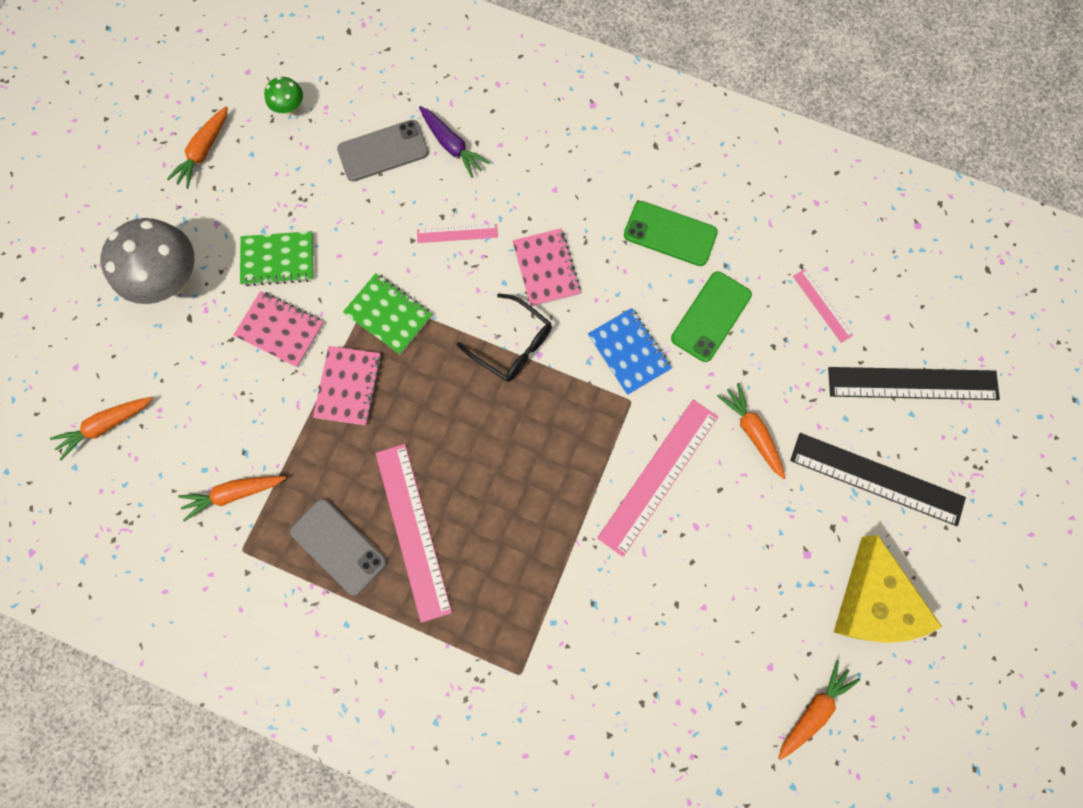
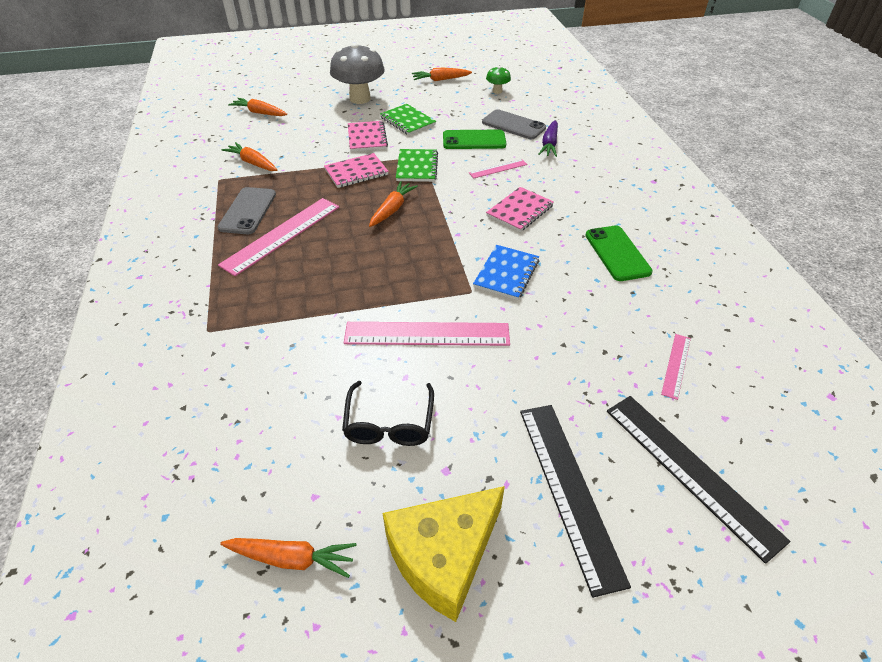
camera: 55 degrees right, 30 degrees down
(457, 233) = (498, 169): pink ruler -> pink ruler turned 75 degrees counterclockwise
(512, 345) = (451, 220): black glasses -> black glasses (389, 424)
(711, 317) = (584, 303): green phone -> green phone (474, 140)
(752, 432) = (519, 373): orange carrot -> orange carrot (392, 209)

